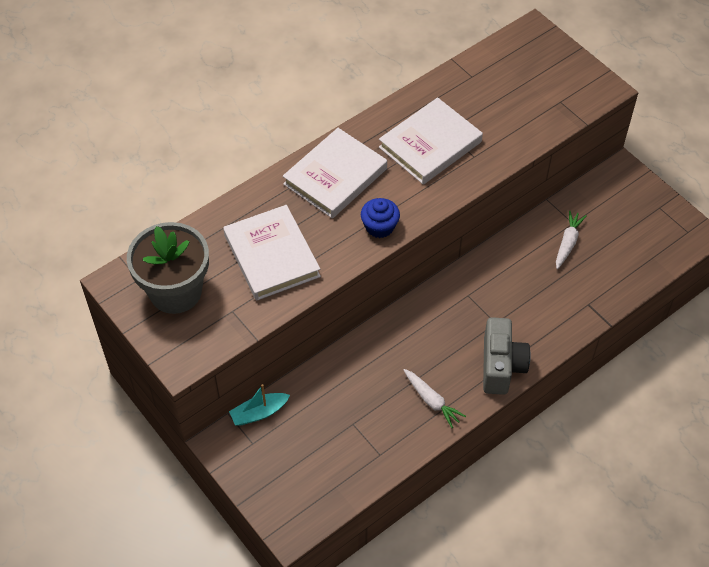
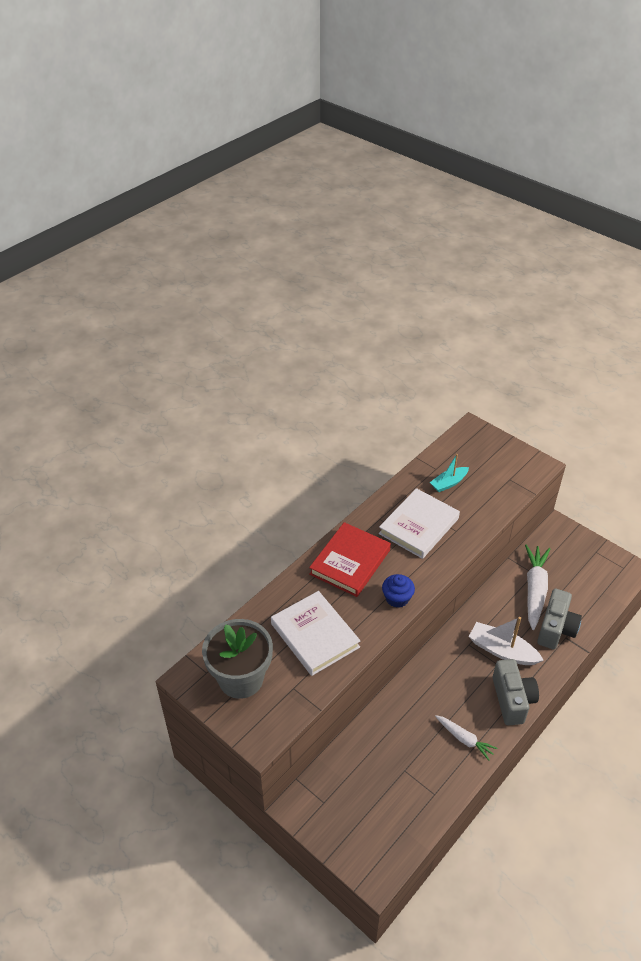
camera: 10 degrees left, 10 degrees down
(259, 413) = (323, 774): turquoise boat -> turquoise boat (449, 483)
(335, 176) = (350, 562): white book -> red book
(506, 308) = (502, 650): none -> white boat
(567, 243) = (534, 590): white carrot -> white carrot, size x1.76
(579, 292) = (555, 629): none -> grey camera

